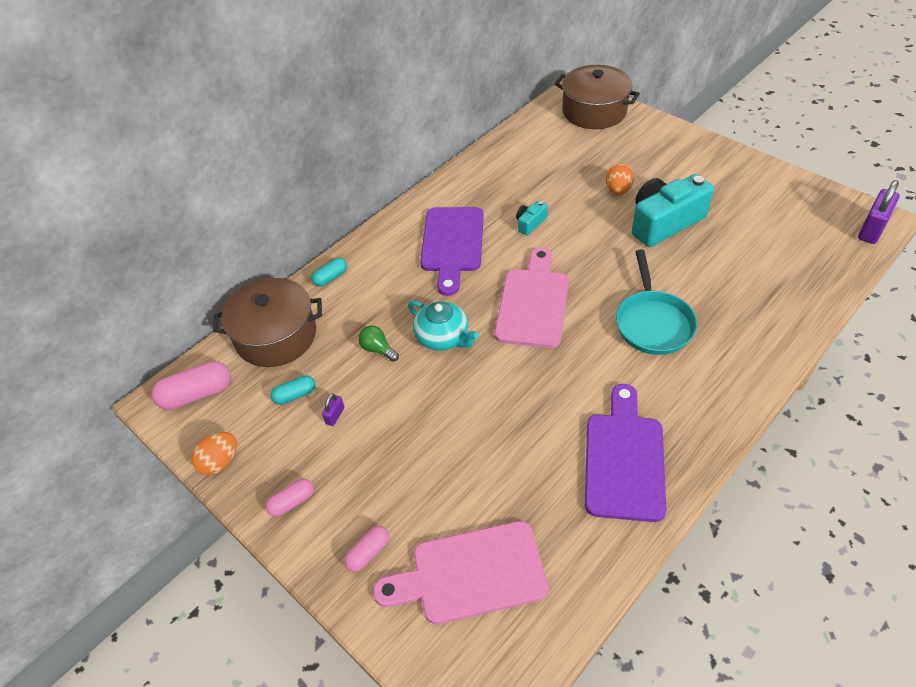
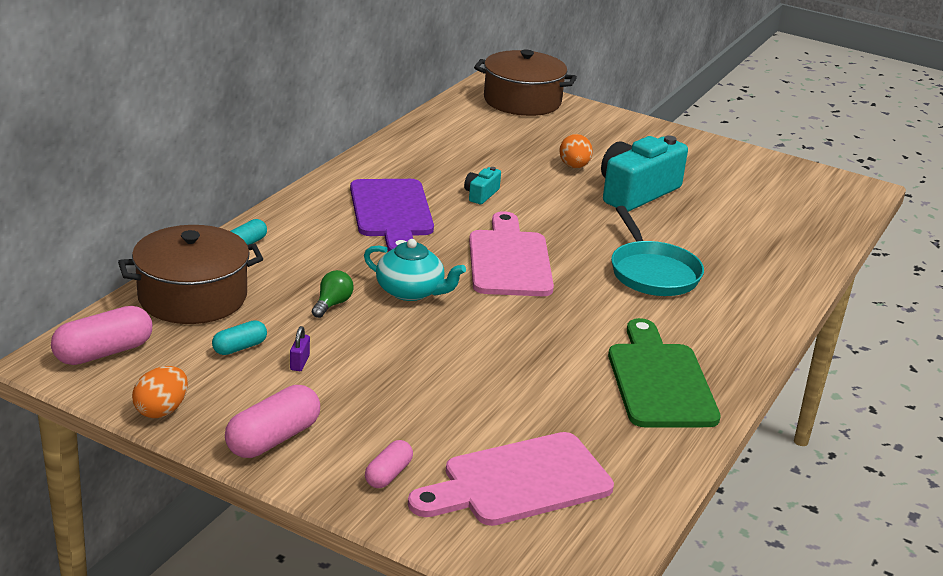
camera: 20 degrees left, 20 degrees down
(292, 502) = (273, 439): pink capsule -> pink capsule, size x1.71
(378, 349) = (332, 304): green light bulb -> green light bulb turned 90 degrees clockwise
(624, 459) = (660, 381): purple cutting board -> green cutting board
(872, 229) = (857, 196): purple padlock -> none

